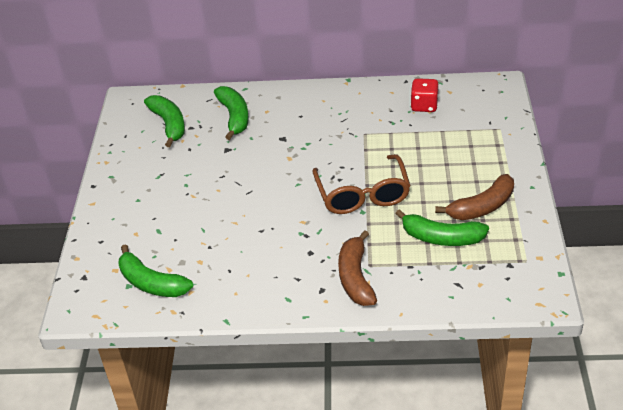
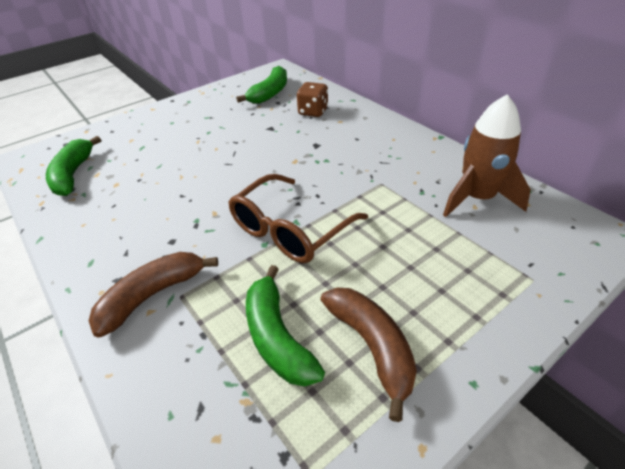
camera: 50 degrees right, 0 degrees up
(234, 117) = (313, 112): green banana -> brown dice
(424, 106) = (477, 198): red dice -> brown rocket
(482, 207) = (372, 347): brown banana -> brown banana turned 135 degrees counterclockwise

